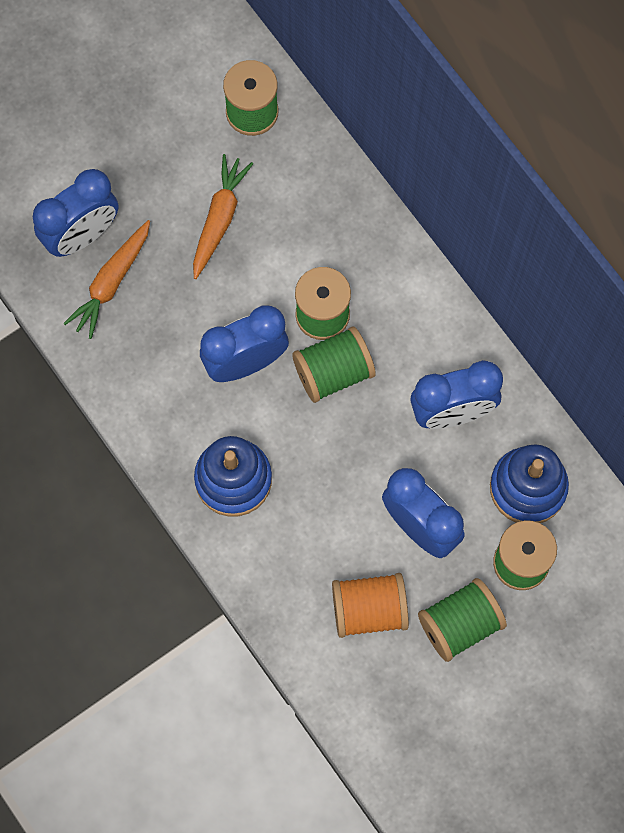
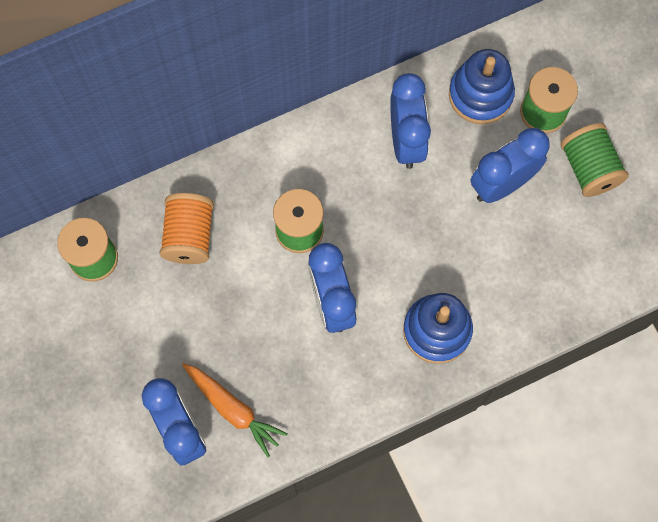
camera: 80 degrees left, 0 degrees up
(219, 219) = (191, 303): orange carrot -> none
(333, 372) = (354, 230): green spool -> none
(369, 610) = (568, 237): orange spool -> orange spool (189, 236)

